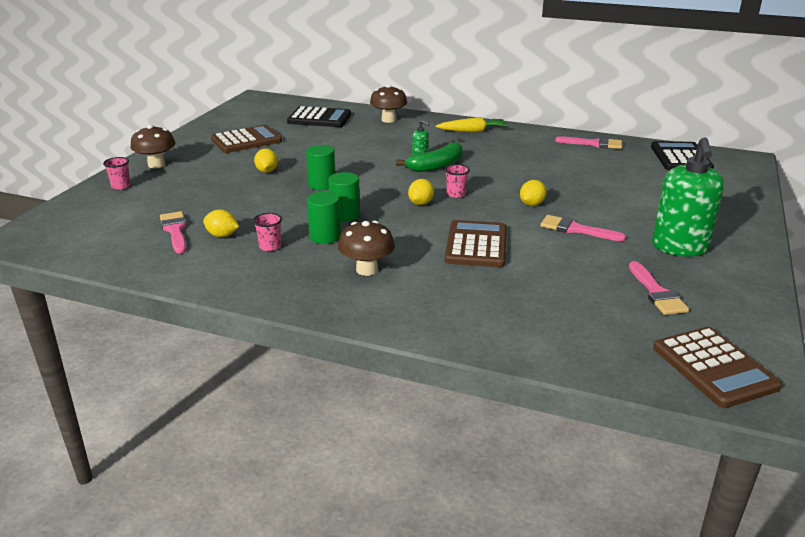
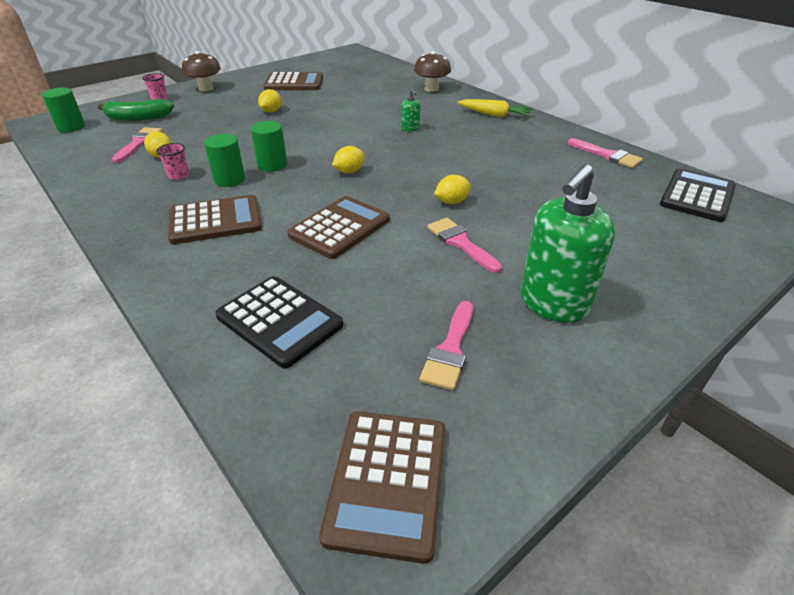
camera: 30 degrees right, 10 degrees up
(319, 118) = (375, 76): black calculator -> black calculator (279, 321)
(322, 185) = (294, 133): green cylinder -> green cylinder (71, 127)
(367, 270) = (215, 221): brown mushroom -> brown calculator
(436, 166) = (413, 140): green banana -> green banana (138, 118)
(456, 194) = (393, 171): pink cup -> none

